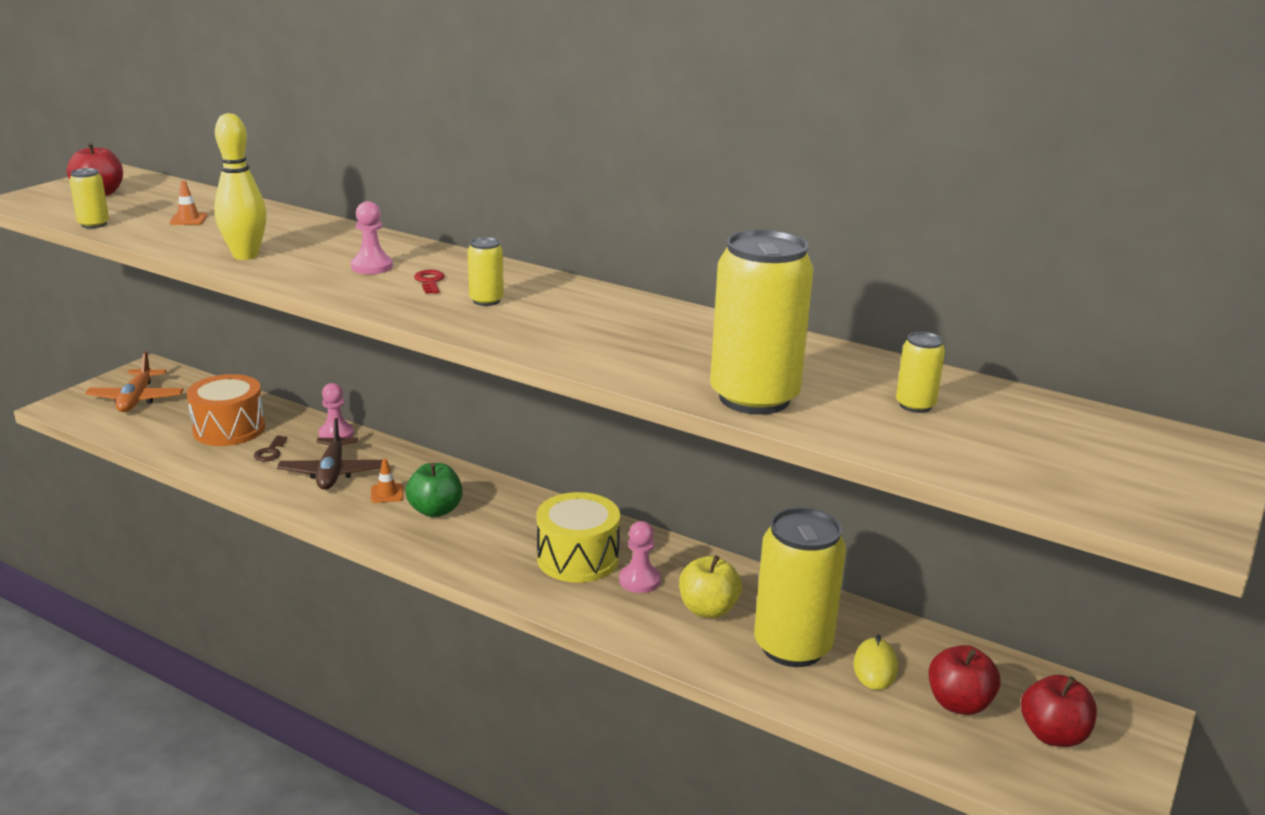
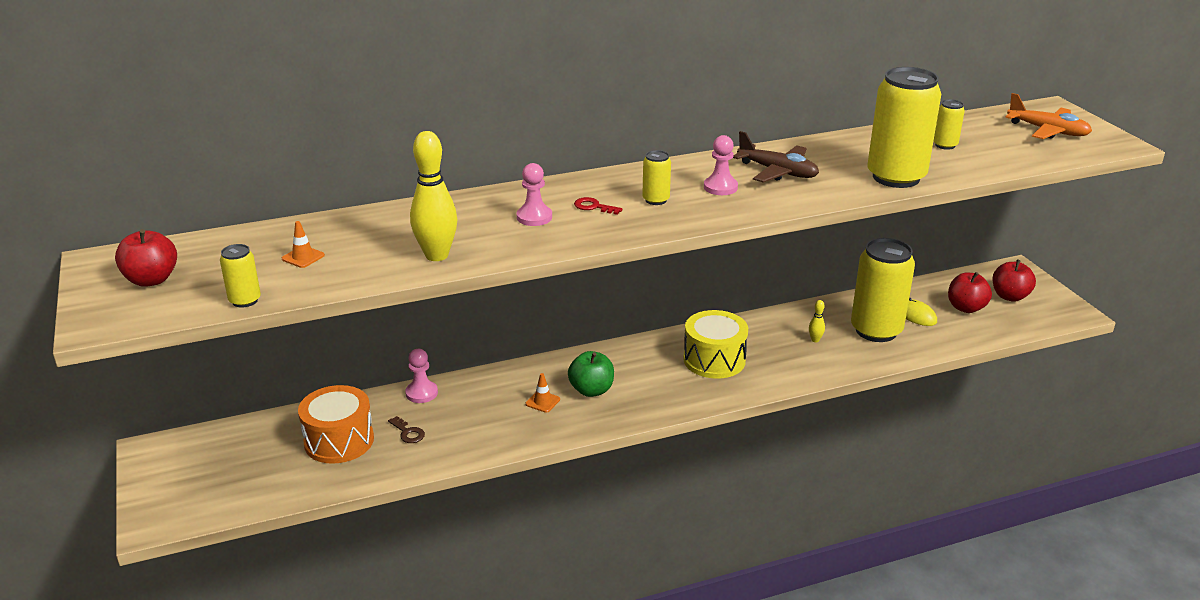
camera: 50 degrees left, 5 degrees up
(136, 399) = (206, 474): orange plane -> orange plane (1048, 131)
(332, 473) = (480, 415): brown plane -> brown plane (777, 172)
(639, 580) = (762, 349): pink pawn -> pink pawn (720, 187)
(708, 609) = (815, 340): yellow apple -> yellow bowling pin

